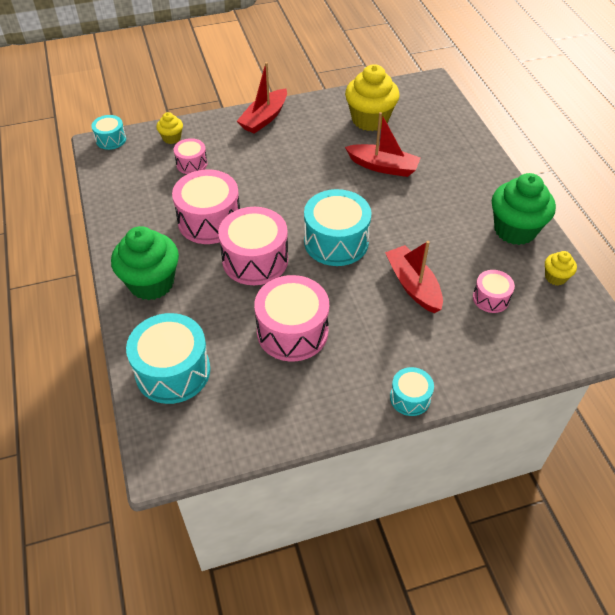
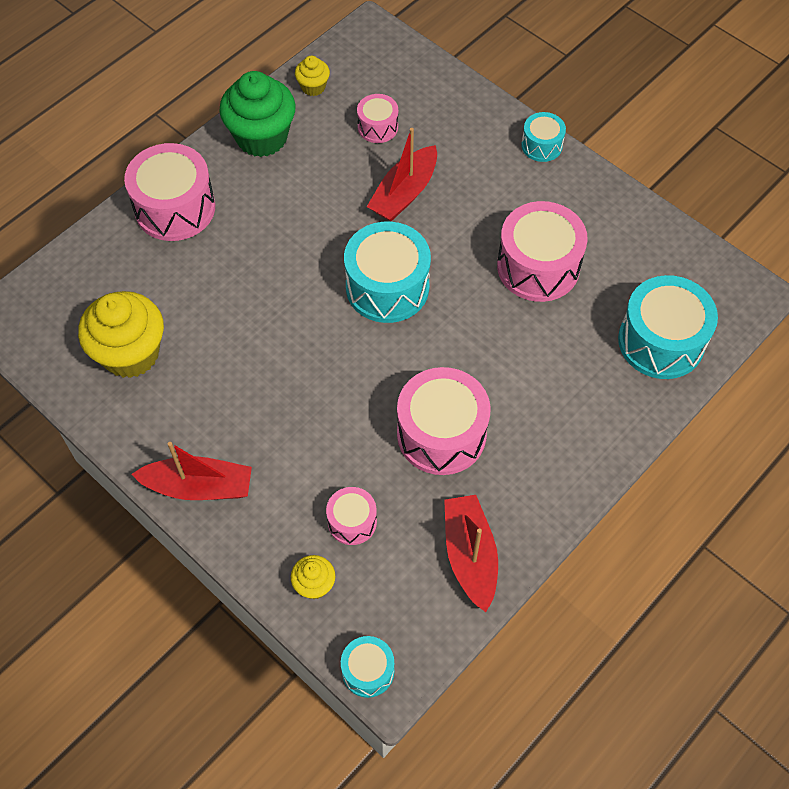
camera: 120 degrees left, 10 degrees up
(151, 283) = (575, 434): green cupcake -> none
(255, 260) = (468, 351): pink drum -> pink drum (175, 208)
(383, 167) = (225, 297): red boat -> red boat (470, 555)

